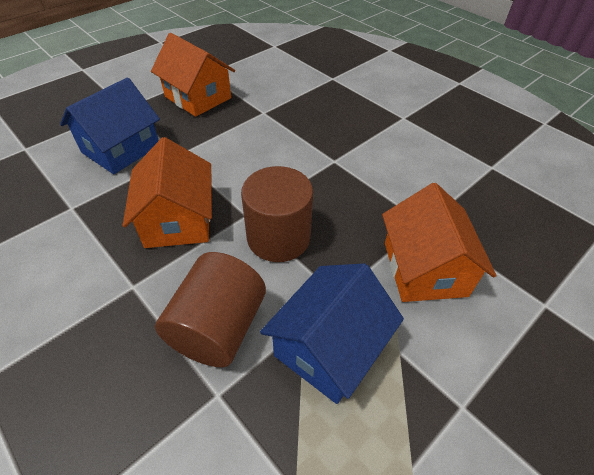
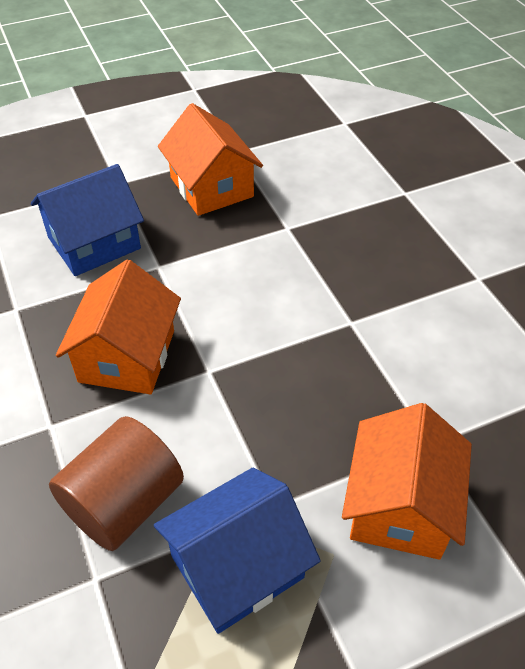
camera: 20 degrees right, 0 degrees up
(278, 237) = (235, 411): brown cylinder -> none

